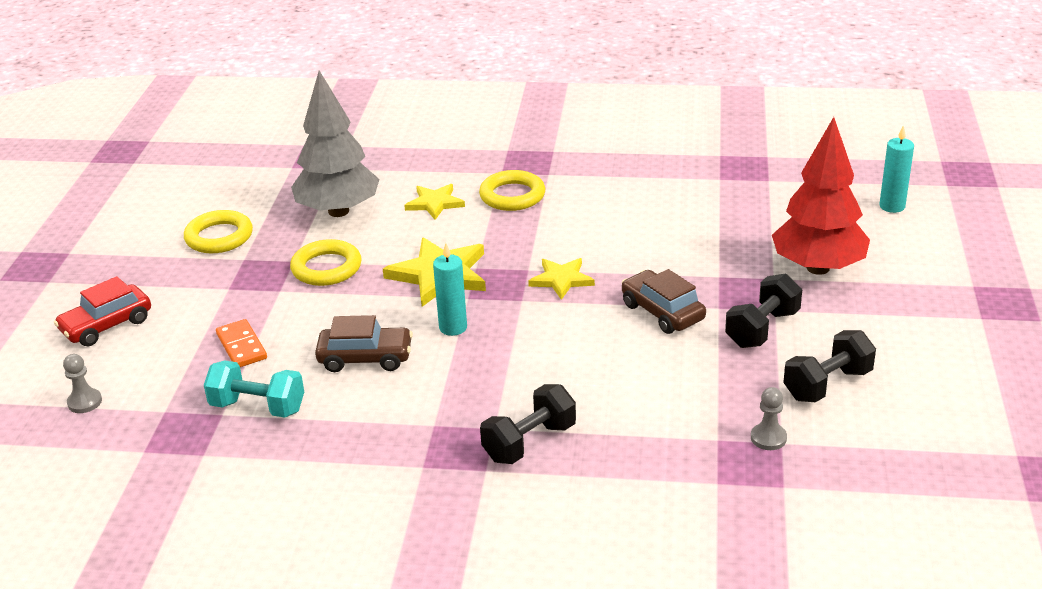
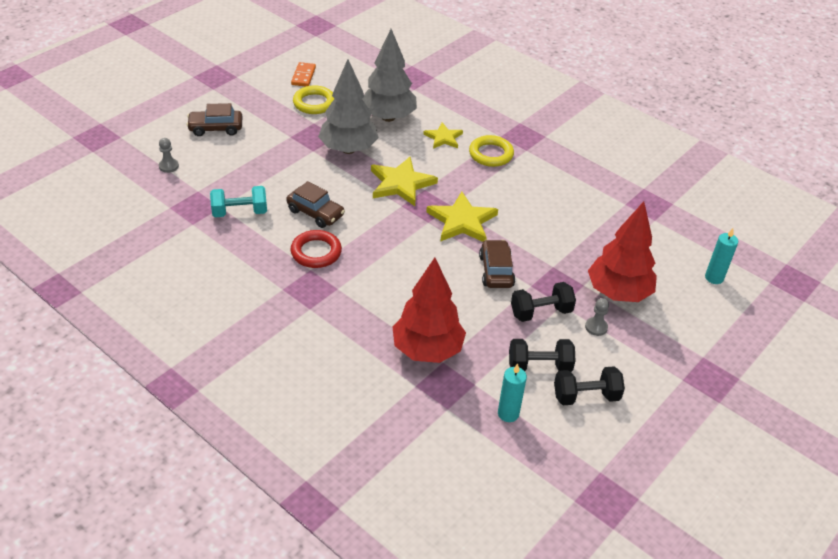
camera: 30 degrees right, 10 degrees up
(106, 325) = (216, 128): red car -> brown car
(241, 346) = (264, 174): orange domino -> orange domino (303, 76)
(258, 407) = (240, 212): turquoise dumbbell -> turquoise dumbbell turned 60 degrees counterclockwise
(326, 268) = (348, 149): yellow ring -> grey tree
(418, 402) = (316, 252): none -> red ring
(453, 327) = (376, 219): turquoise candle -> turquoise candle (508, 413)
(529, 442) = (346, 306): black dumbbell -> black dumbbell (586, 396)
(561, 280) = (462, 221): yellow star -> yellow star, size x1.64
(685, 437) = (427, 350): none -> red tree
(768, 438) = (470, 377): grey pawn -> grey pawn (596, 327)

